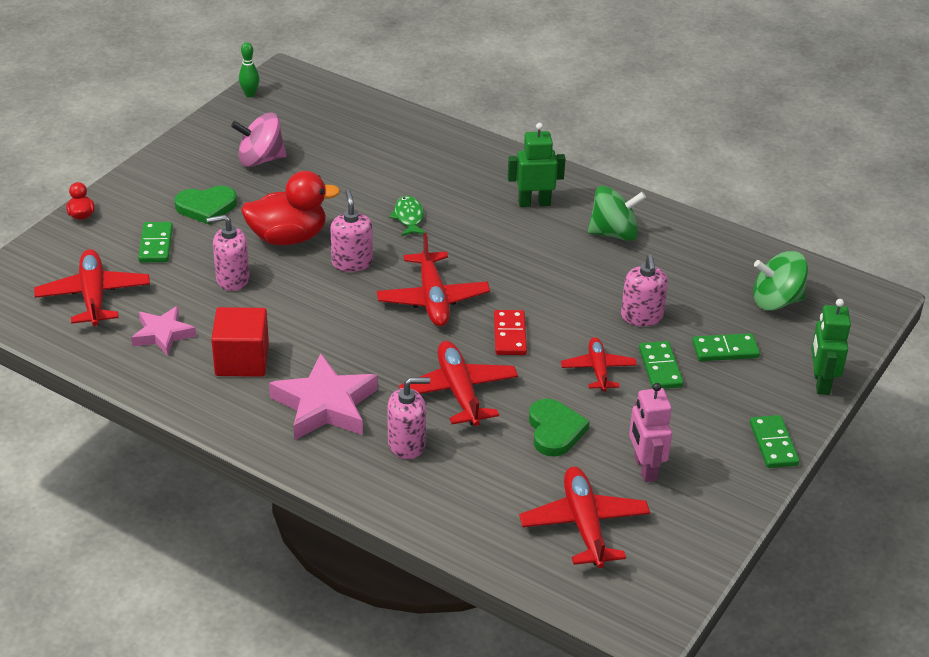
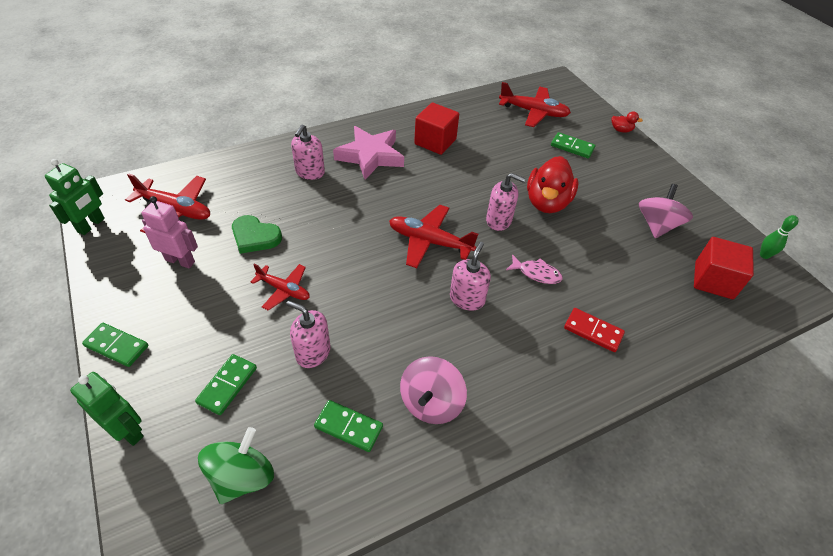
camera: 120 degrees right, 10 degrees up
(163, 334) = (481, 123): pink star -> none
(206, 207) = (604, 180): green heart -> none
(232, 279) = (516, 164): pink soap dispenser -> pink soap dispenser (467, 299)
(316, 117) = (713, 280): none -> red cube
(409, 217) = (536, 273): green fish -> pink fish
(459, 392) = (330, 212): red plane -> none
(510, 335) = (360, 262): red domino -> red domino (593, 331)
(534, 203) = (512, 367): green robot -> green robot (91, 225)
(614, 233) = (431, 402): green spinning top -> pink spinning top
(660, 368) = (251, 328): green domino -> green domino (348, 427)

